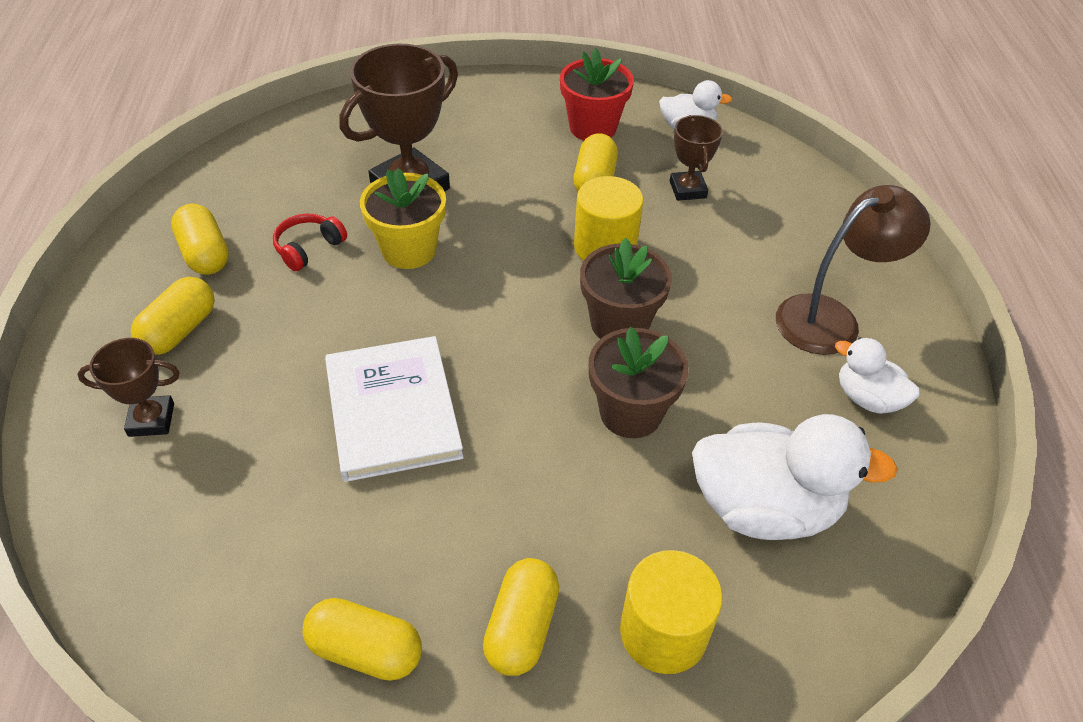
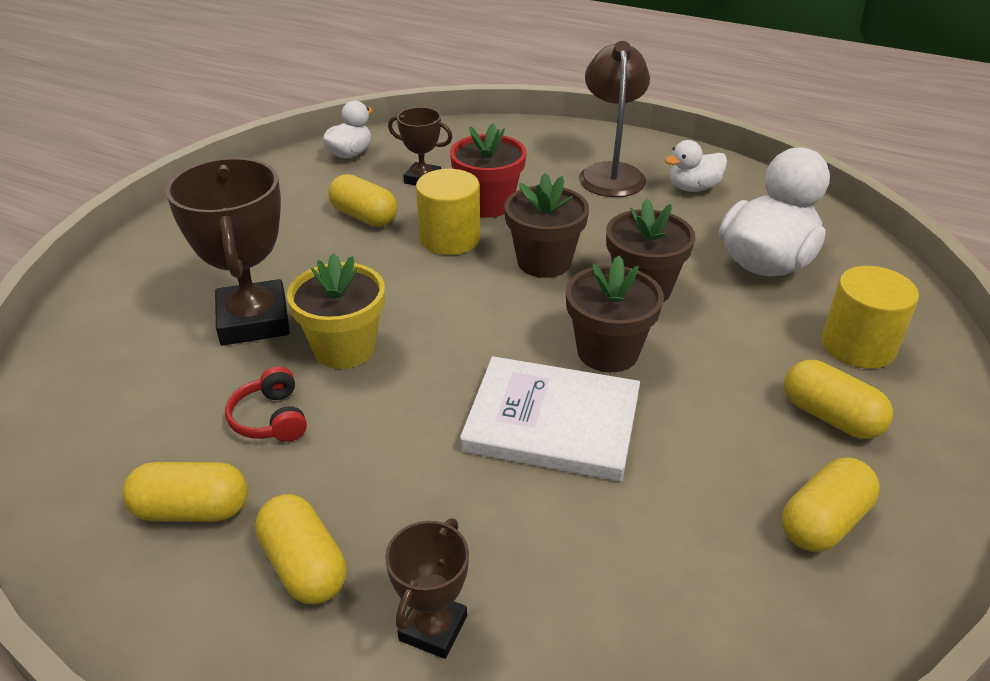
camera: 60 degrees left, 10 degrees down
(512, 417) = (607, 352): none -> brown flower pot
(593, 127) = (295, 194): red flower pot -> red flower pot (488, 204)

